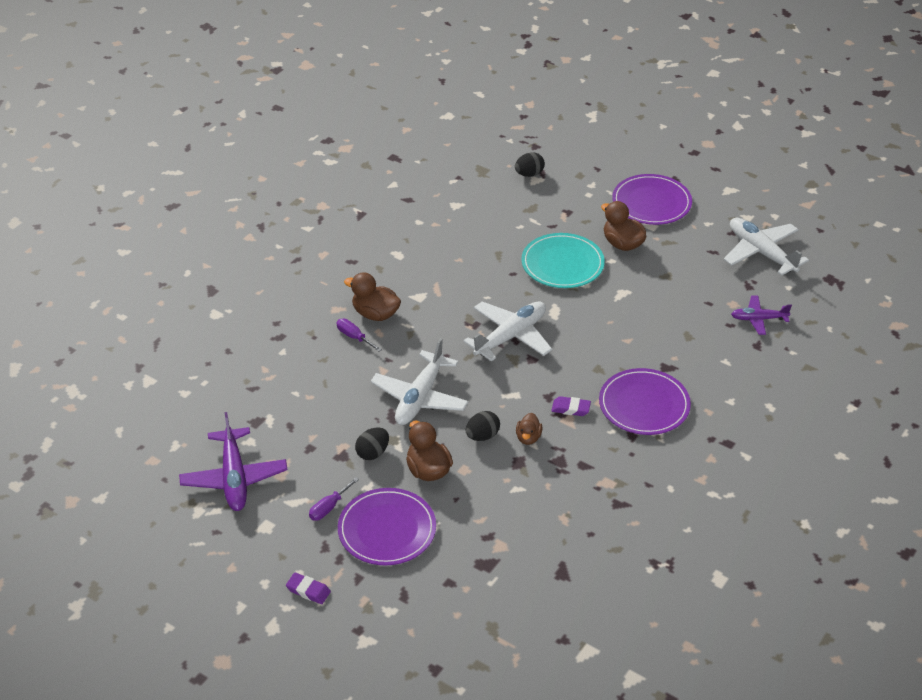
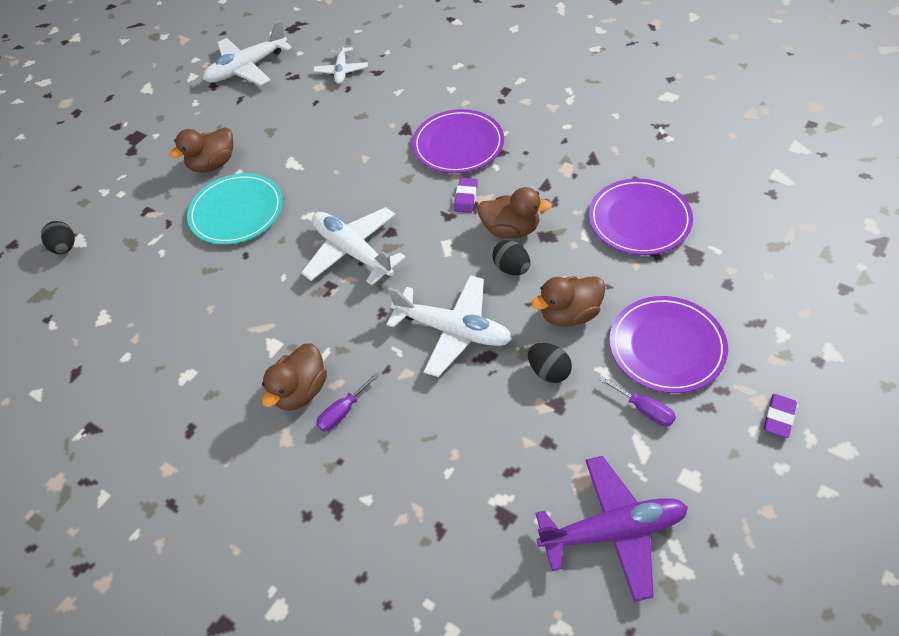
camera: 85 degrees left, 10 degrees up
(528, 438) = (511, 229): brown duck -> brown duck, size x1.63
(651, 203) = (150, 143): purple plate -> purple plate (639, 220)
(758, 319) = (341, 71): purple plane -> white plane

